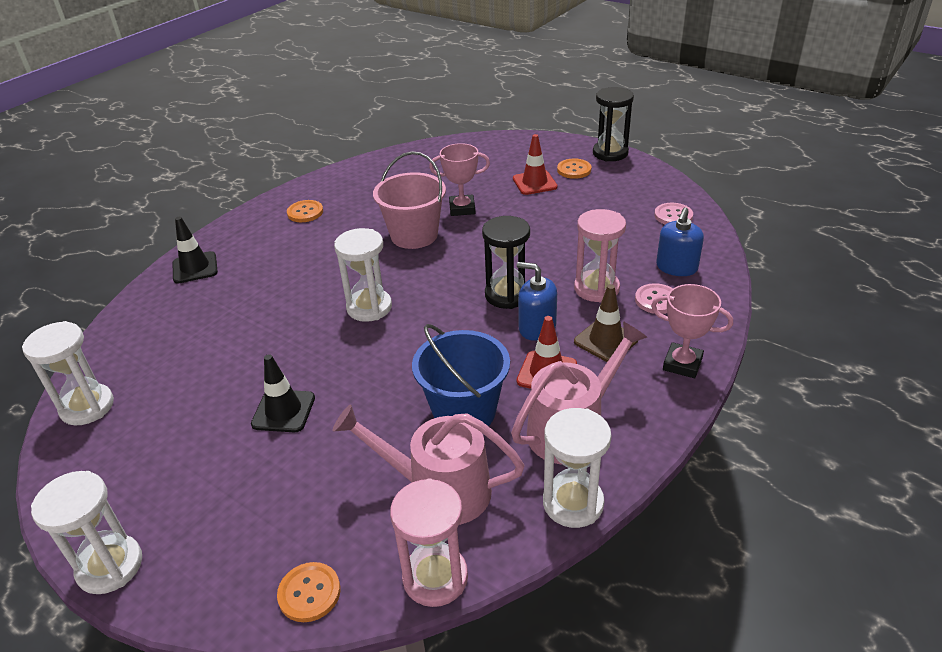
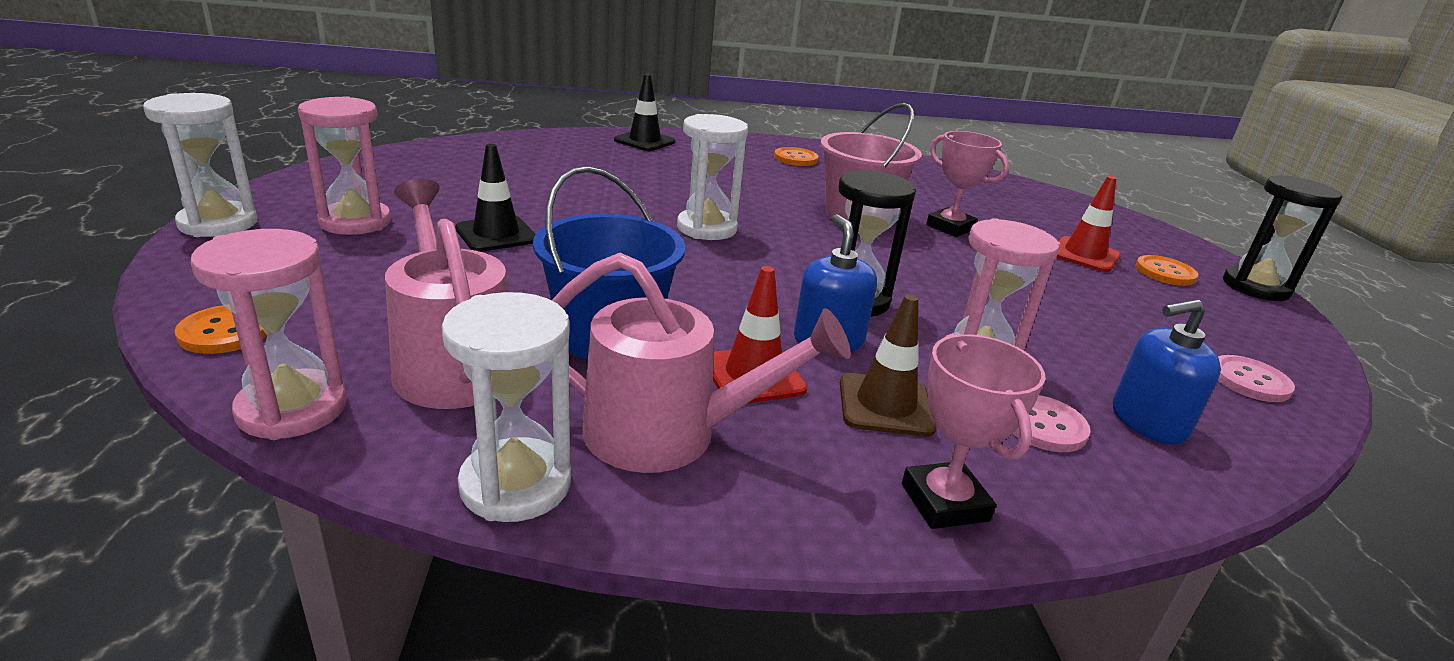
camera: 45 degrees right, 10 degrees down
(87, 407) = (417, 157): white hourglass -> none
(188, 481) = (355, 222): none -> pink hourglass

